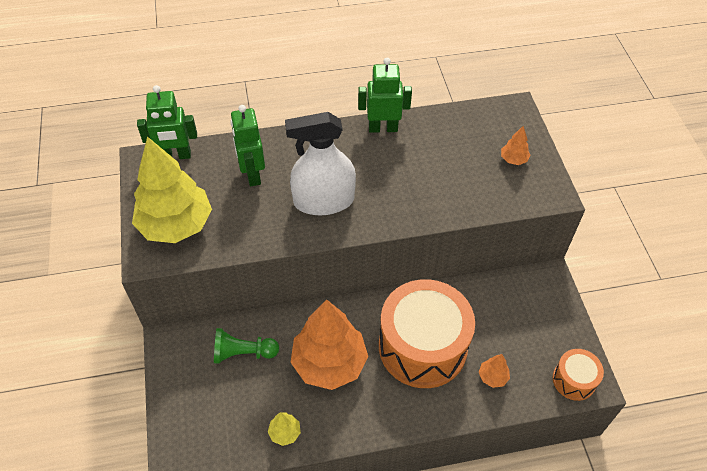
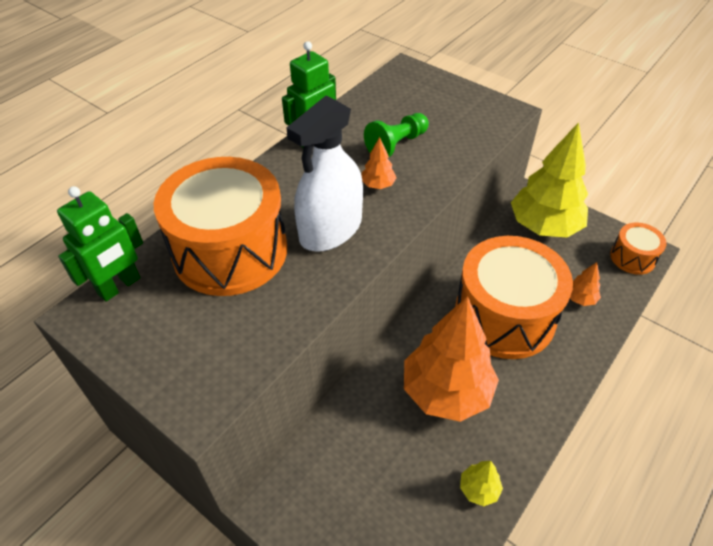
camera: 40 degrees left, 5 degrees down
(176, 225) = (197, 353): yellow tree -> yellow tree (544, 226)
(243, 353) = (358, 448): green pawn -> green pawn (396, 144)
(252, 174) = (230, 251): green robot -> orange drum
(513, 159) = (449, 104): orange tree -> orange tree (378, 185)

